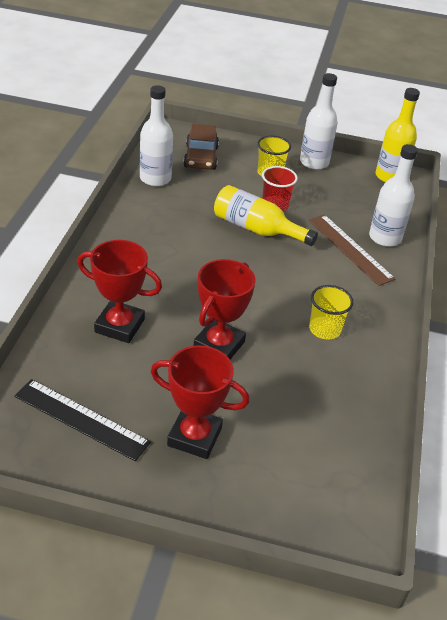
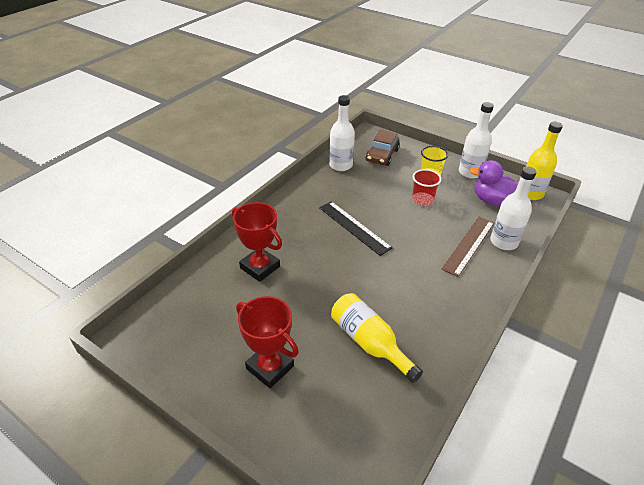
camera: 25 degrees right, 0 degrees up
(81, 419) = (197, 330): black ruler -> black ruler (354, 227)
(219, 345) = (325, 299): red trophy -> none
(256, 229) = (399, 215): yellow bottle -> yellow bottle (369, 342)
(325, 329) = (416, 306): yellow cup -> none
(350, 249) = (469, 245): brown ruler -> brown ruler turned 45 degrees clockwise
(355, 193) = (494, 201): none -> purple duck

